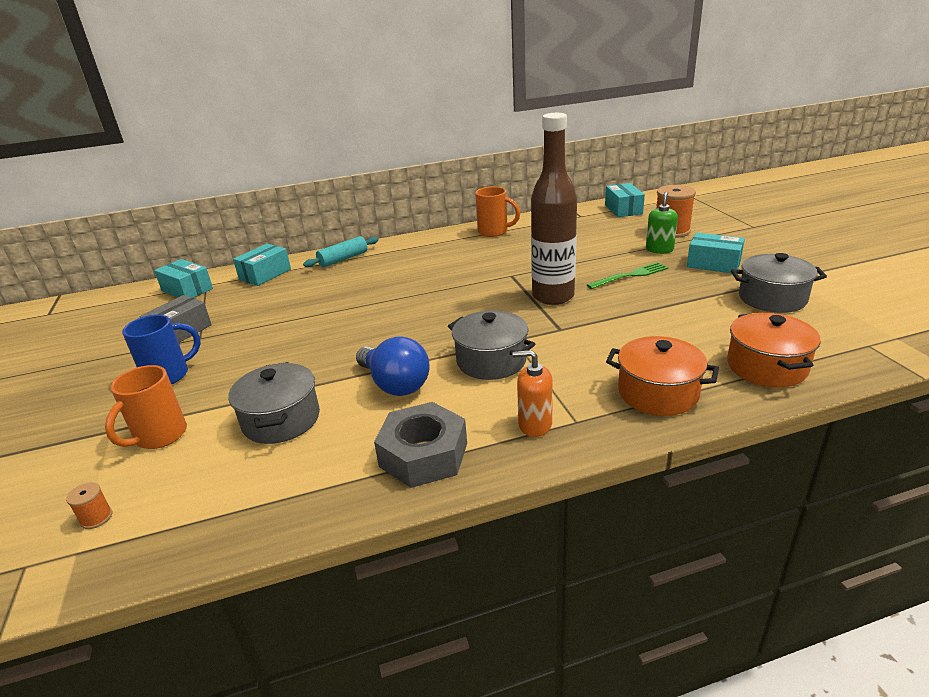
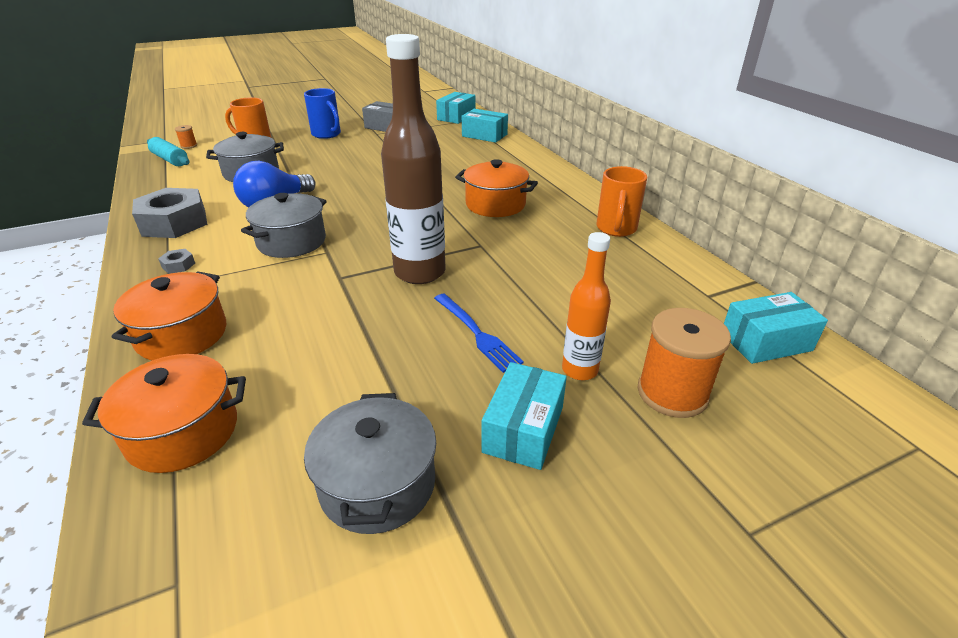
camera: 80 degrees right, 5 degrees up
(343, 259) = (520, 159): turquoise rolling pin -> turquoise rolling pin (170, 159)
(439, 270) = (495, 204): none -> orange pot
(534, 424) = (178, 265): orange soap dispenser -> grey nut
(630, 275) = (477, 334): green fork -> blue fork
(659, 249) = (579, 370): green soap dispenser -> orange bottle

